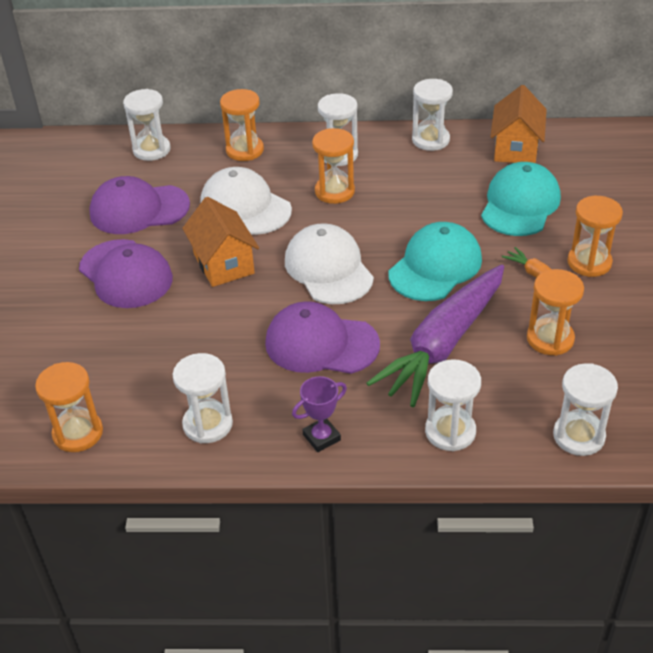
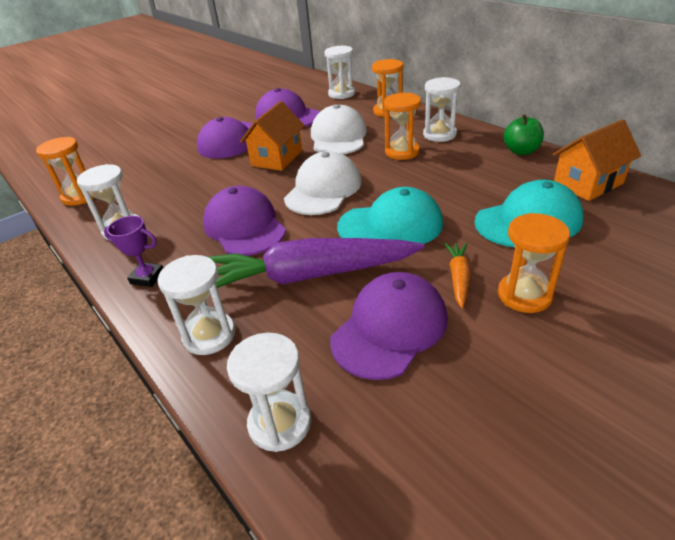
camera: 50 degrees right, 5 degrees down
(430, 140) = (521, 151): white hourglass -> green apple
(550, 339) = (390, 328): orange hourglass -> purple cap

